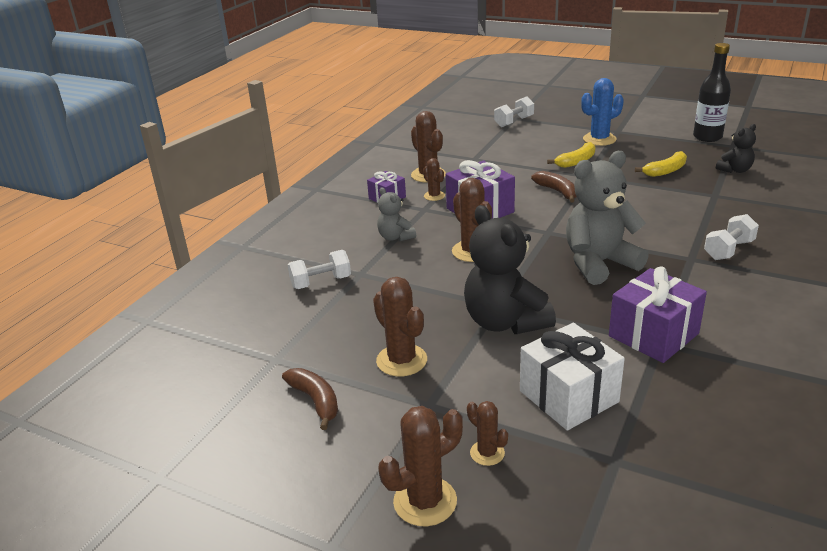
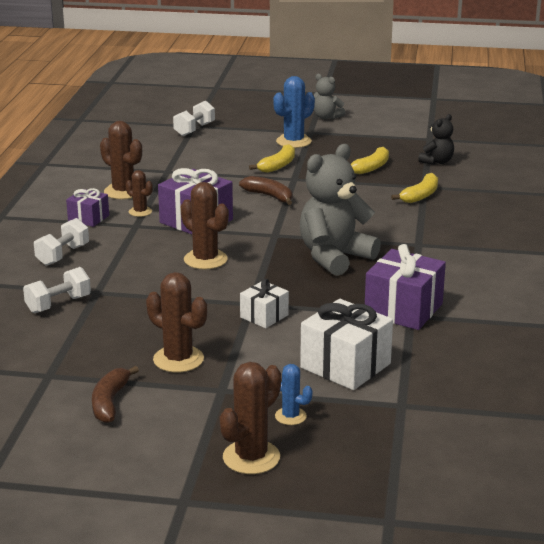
camera: 20 degrees left, 5 degrees down
(315, 401) = (110, 402): brown banana -> brown banana turned 120 degrees counterclockwise
(395, 237) = (117, 255): grey teddy bear -> grey teddy bear (326, 117)
(487, 453) = (290, 416): brown cactus -> blue cactus
(505, 322) = (264, 316): black teddy bear -> white gift
(707, 137) = (402, 132): black bottle -> none
(708, 205) = (420, 195): none -> yellow banana
(728, 250) = (450, 233): white dumbbell -> white dumbbell (63, 255)

